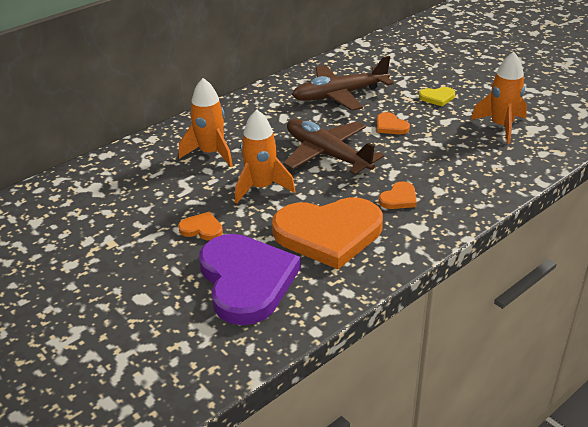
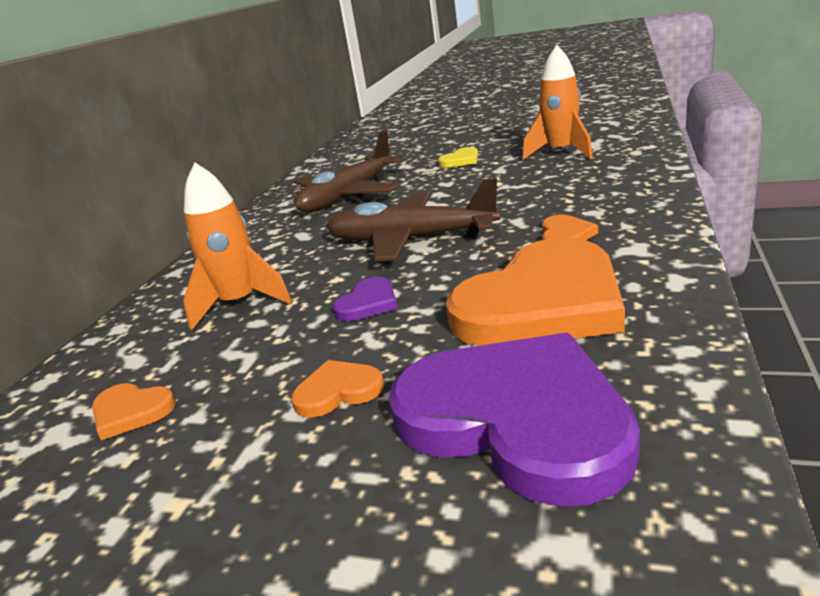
camera: 30 degrees left, 10 degrees down
(261, 187) = (368, 303): orange rocket -> purple heart
(390, 126) = (447, 193): orange heart -> orange heart (131, 412)

